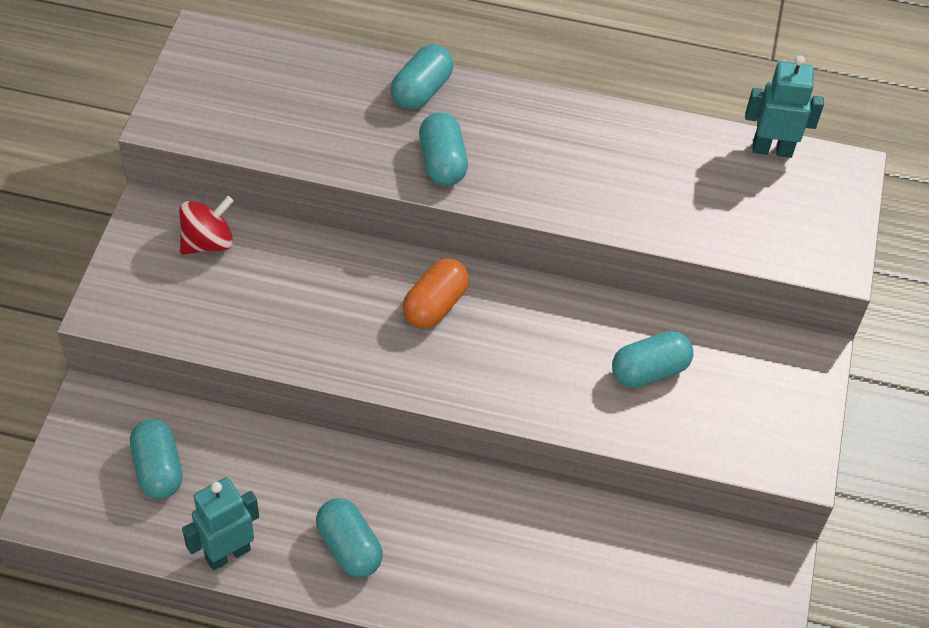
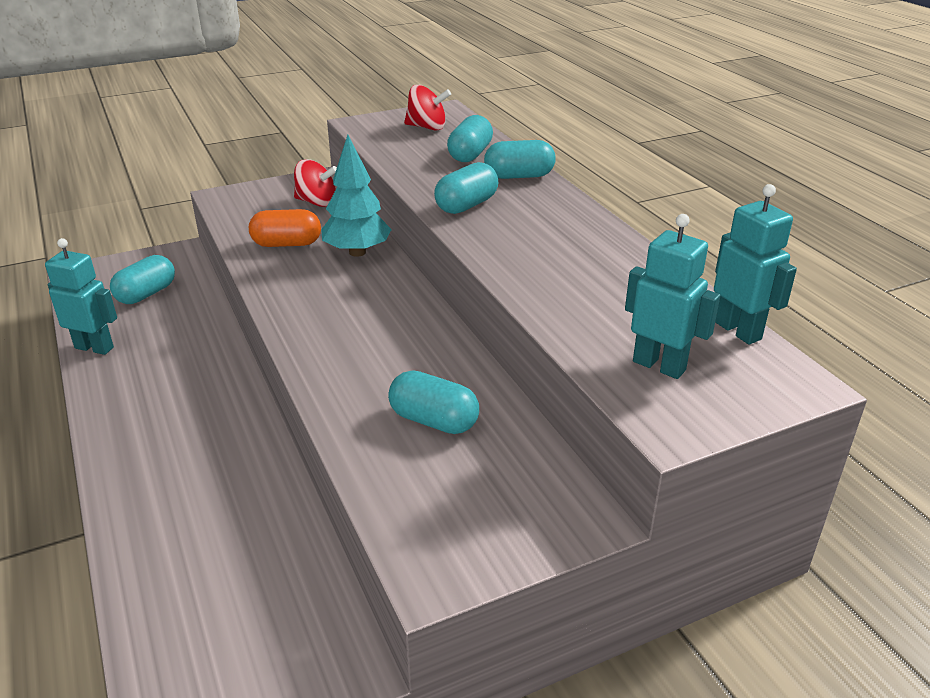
camera: 55 degrees right, 20 degrees down
(236, 79) = (427, 127): none -> red spinning top
(349, 270) = (357, 252): none -> turquoise tree
(349, 547) = (141, 394): turquoise capsule -> turquoise capsule (470, 154)
(435, 305) = (369, 294): orange capsule -> orange capsule (287, 244)
(773, 220) = (659, 365): none -> turquoise robot

